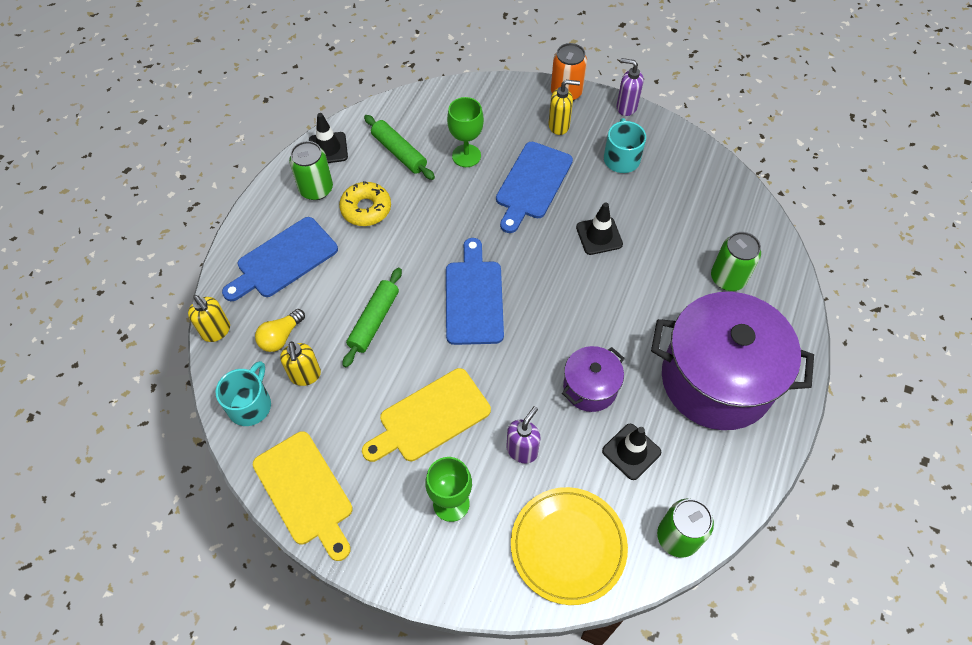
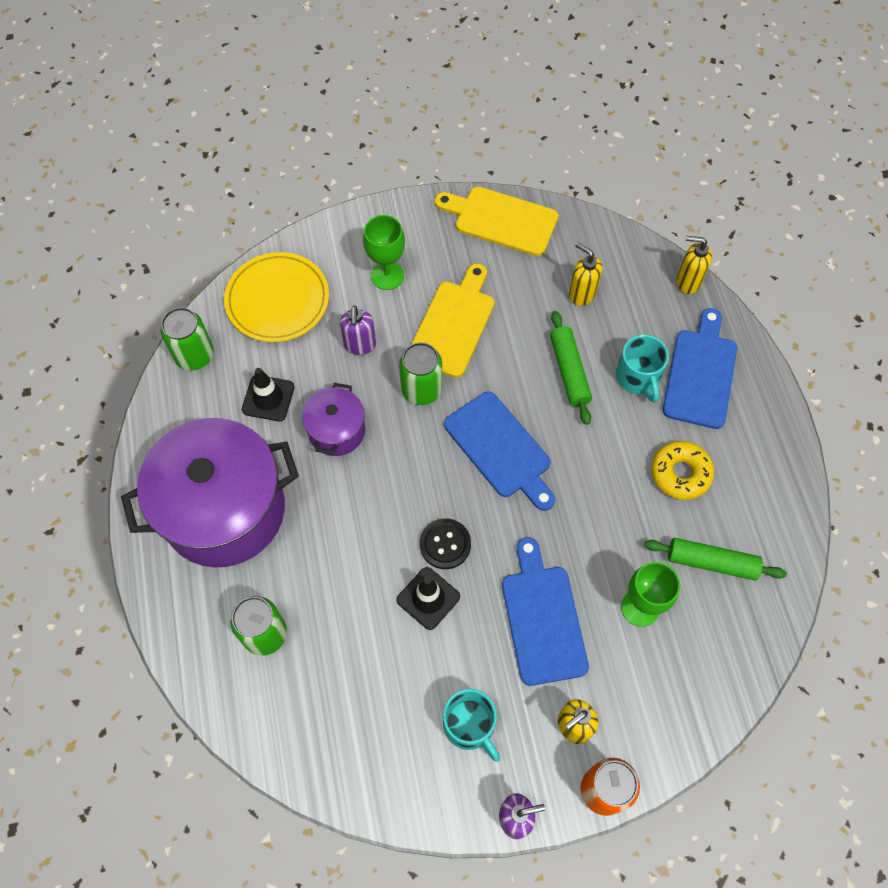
camera: 145 degrees right, 5 degrees up
(250, 404) = (601, 248): turquoise mug -> turquoise mug (638, 377)
(281, 337) = (632, 310): yellow light bulb -> none
(316, 189) = (747, 462): green can -> green can (421, 390)
(328, 148) = (785, 517): black traffic cone -> none
(563, 260) = (445, 544): none -> black button

